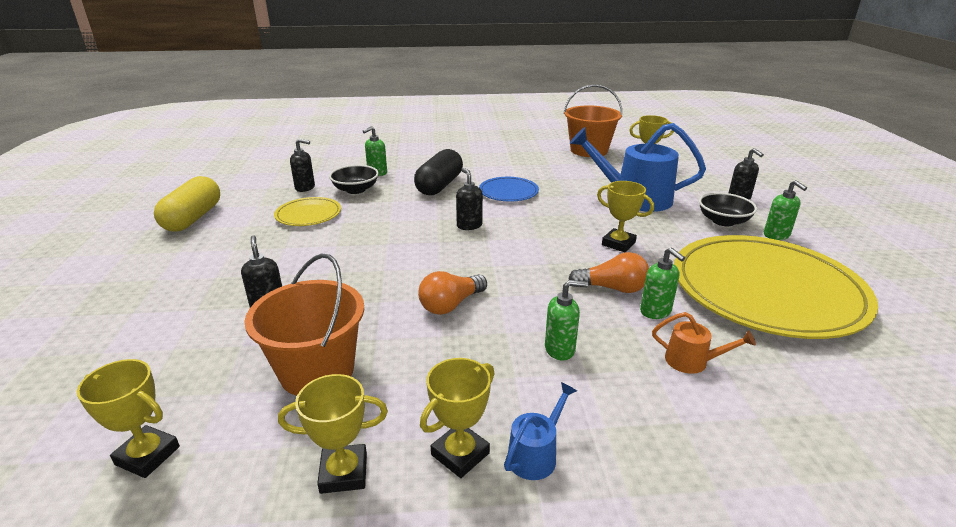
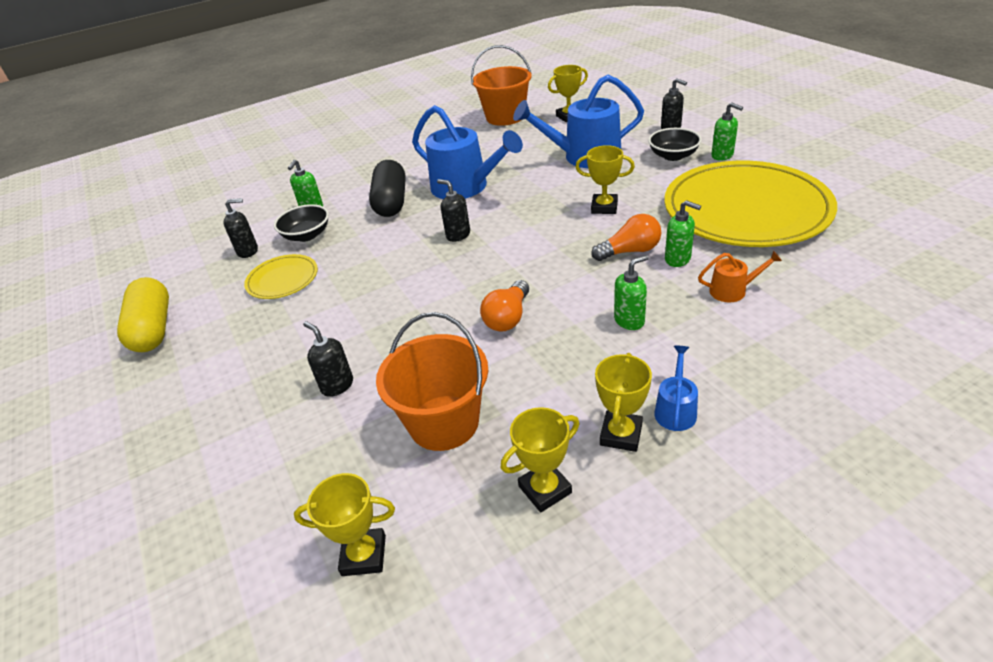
camera: 20 degrees left, 10 degrees up
(508, 192) = (465, 187): blue plate -> blue watering can

